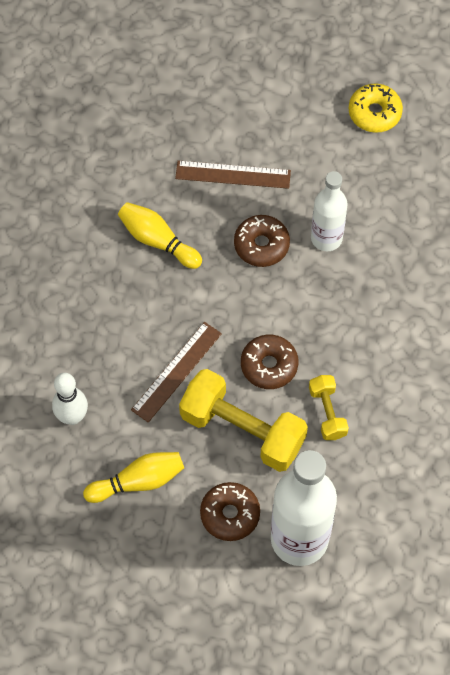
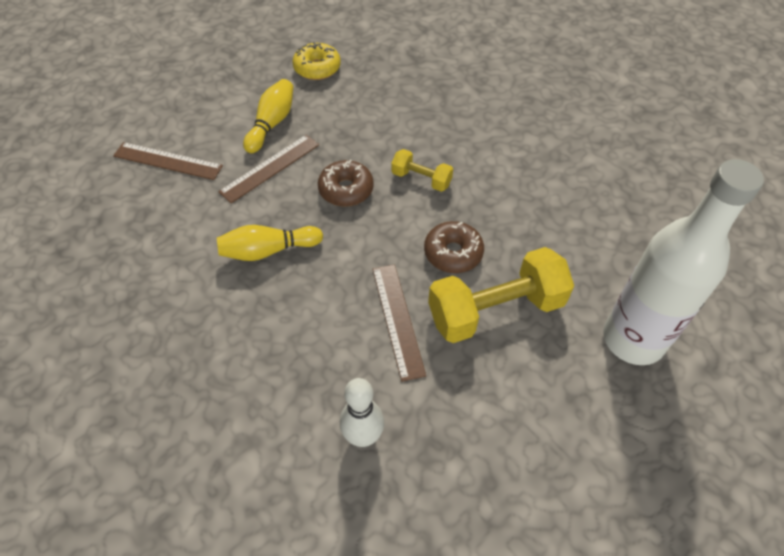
camera: 50 degrees left, 10 degrees down
(138, 481) = (478, 427): yellow bowling pin -> yellow bowling pin (272, 124)
(173, 99) = (168, 161): none -> brown ruler
(230, 514) = (570, 375): brown donut -> none
(326, 238) = (382, 151): white bottle -> none
(327, 412) = (529, 244): yellow dumbbell -> yellow dumbbell (421, 179)

